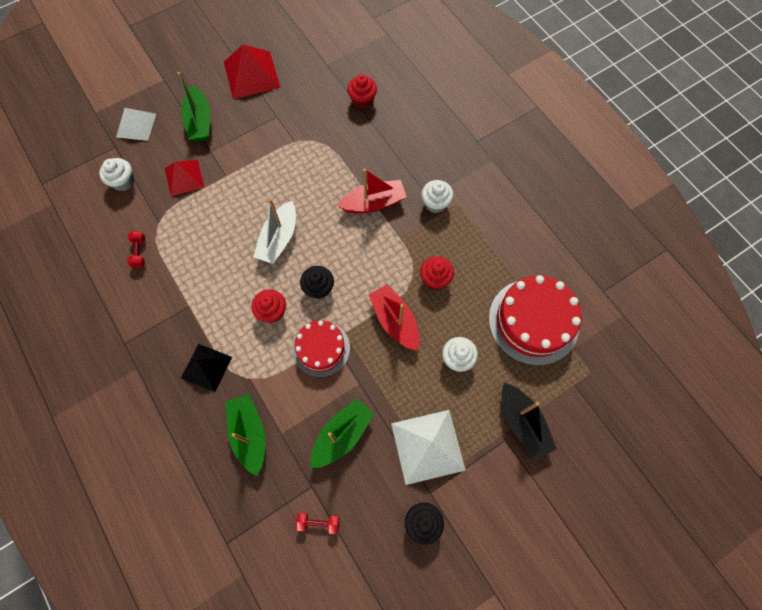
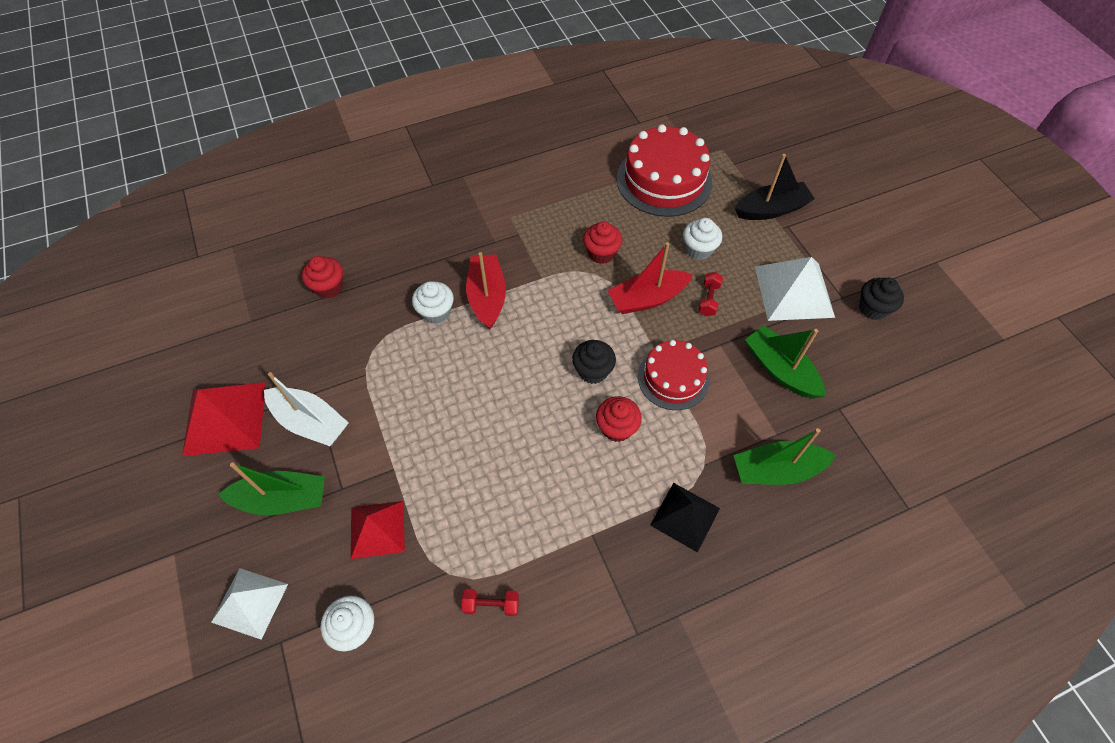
camera: 80 degrees left, 10 degrees down
(279, 239) = (513, 409): white boat -> white boat (310, 422)
(318, 522) = (879, 405): red dumbbell -> red dumbbell (708, 299)
(435, 203) = (504, 237): white cupcake -> white cupcake (436, 312)

